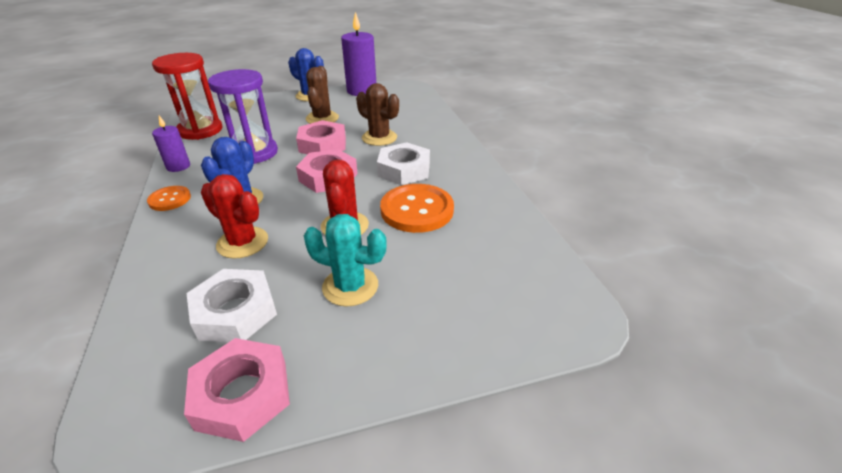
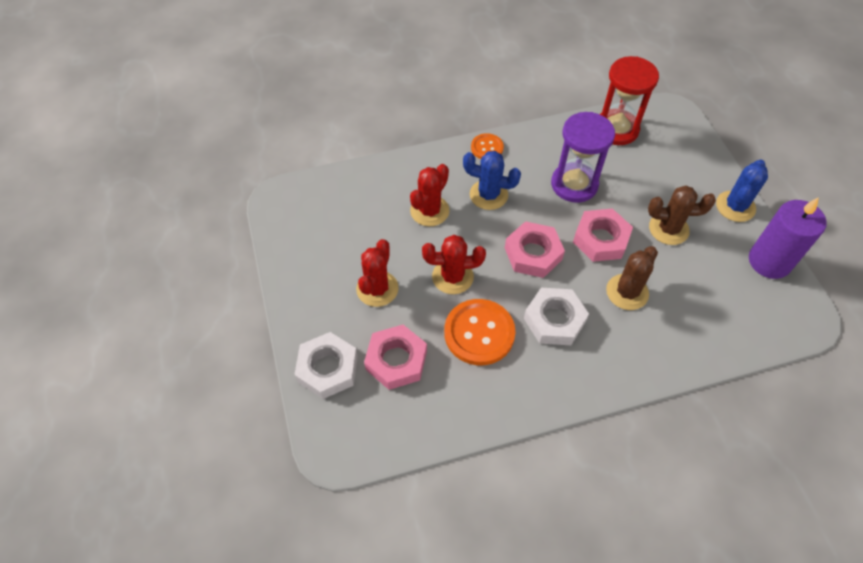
camera: 90 degrees right, 20 degrees up
(178, 166) = (541, 136): purple candle -> none
(235, 312) = (356, 225): white nut -> white nut (327, 368)
(242, 395) = (292, 245): pink nut -> pink nut (396, 360)
(350, 286) = (377, 289): turquoise cactus -> red cactus

